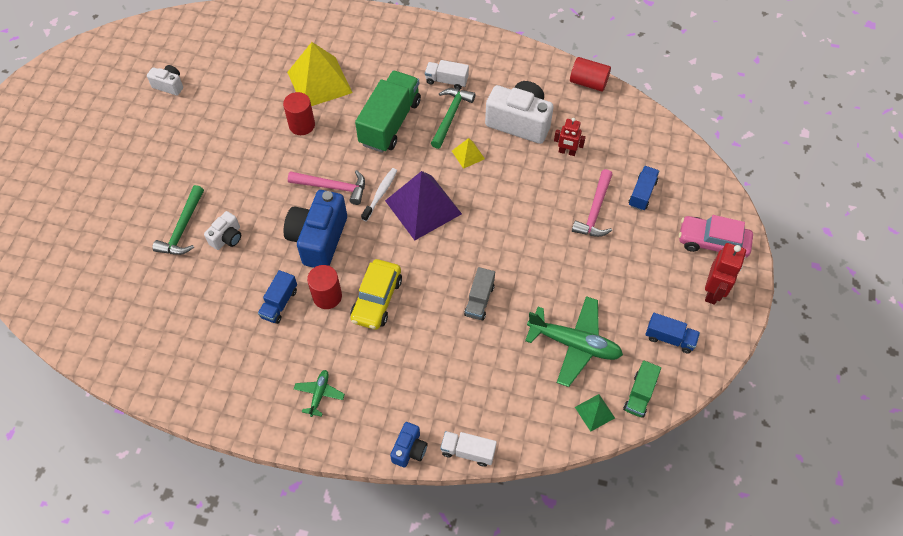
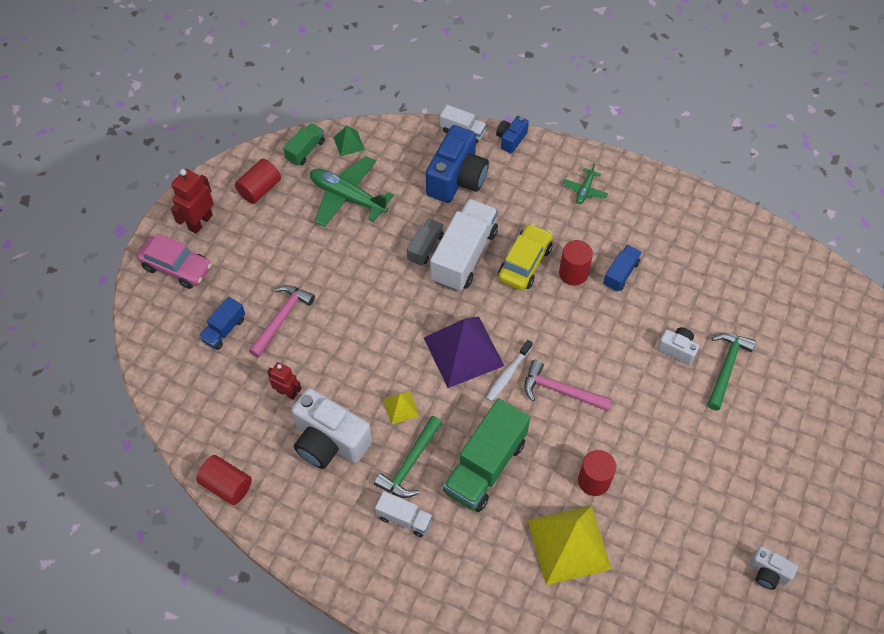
camera: 170 degrees left, 0 degrees up
(227, 238) = (677, 349): white camera -> white camera turned 75 degrees clockwise
(318, 239) = (579, 332): blue camera -> blue camera (457, 179)
(439, 297) = (464, 256): none -> white truck
(669, 338) = (260, 189): blue truck -> red cylinder

